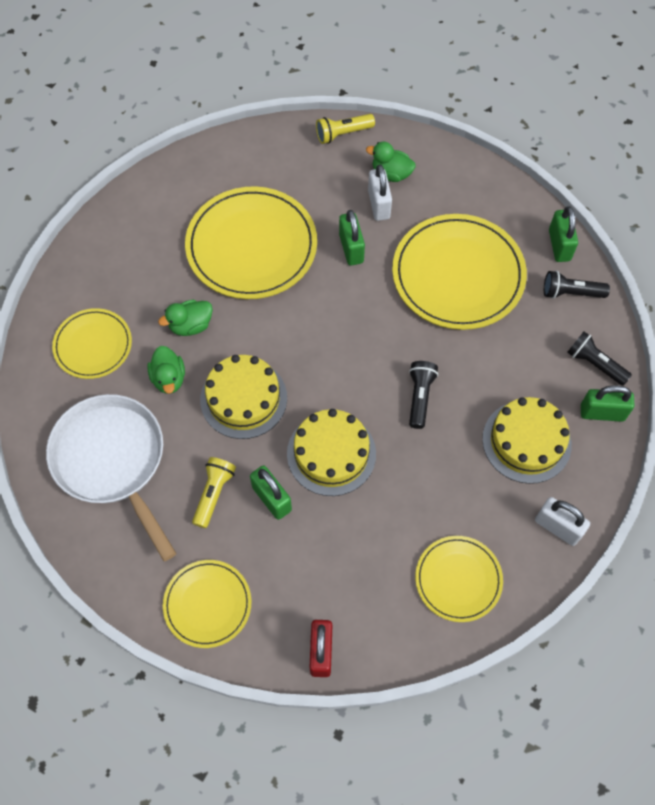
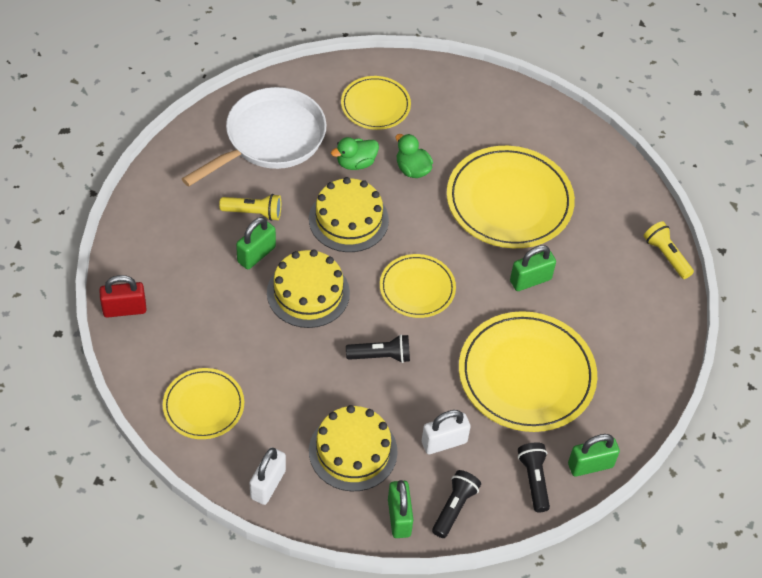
camera: 75 degrees right, 10 degrees down
(207, 604) = (155, 224): yellow plate -> yellow plate (417, 288)
(379, 204) = (589, 297): white padlock -> white padlock (444, 442)
(391, 173) = (631, 303): green duck -> none

